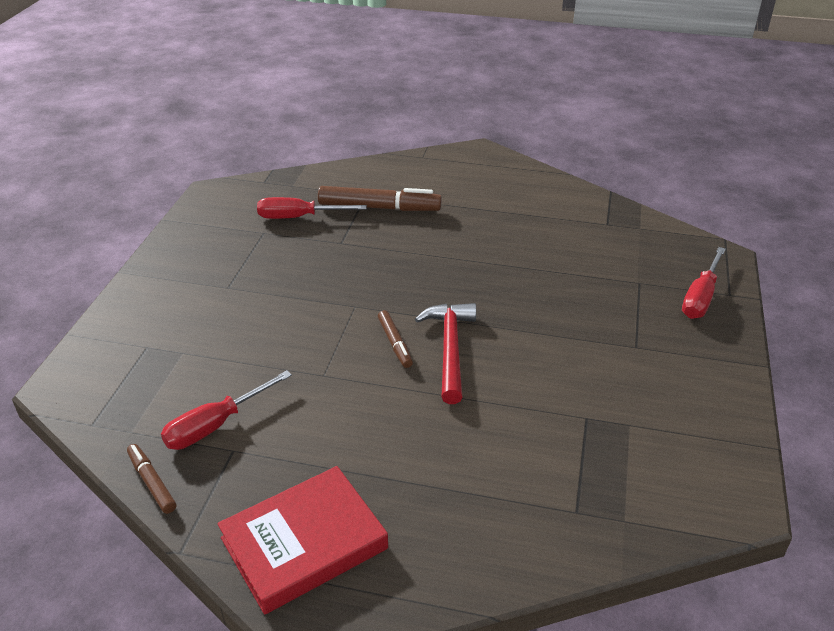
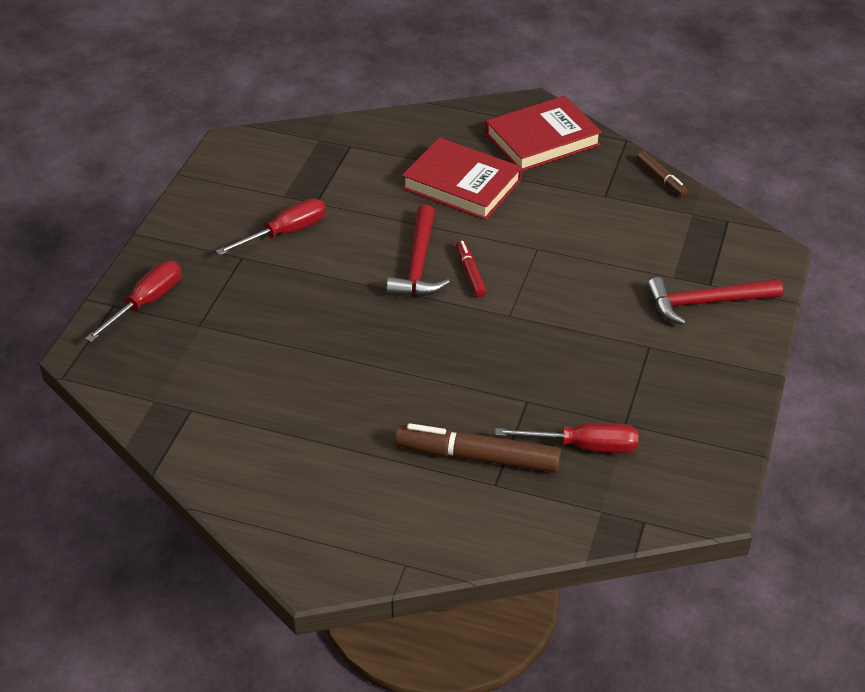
camera: 175 degrees left, 5 degrees up
(159, 327) = (706, 303): none -> red hammer
(215, 425) = (623, 213): red screwdriver -> red screwdriver (285, 233)
(395, 343) = (470, 273): brown marker -> red marker
(414, 455) = (461, 184): none -> red book

